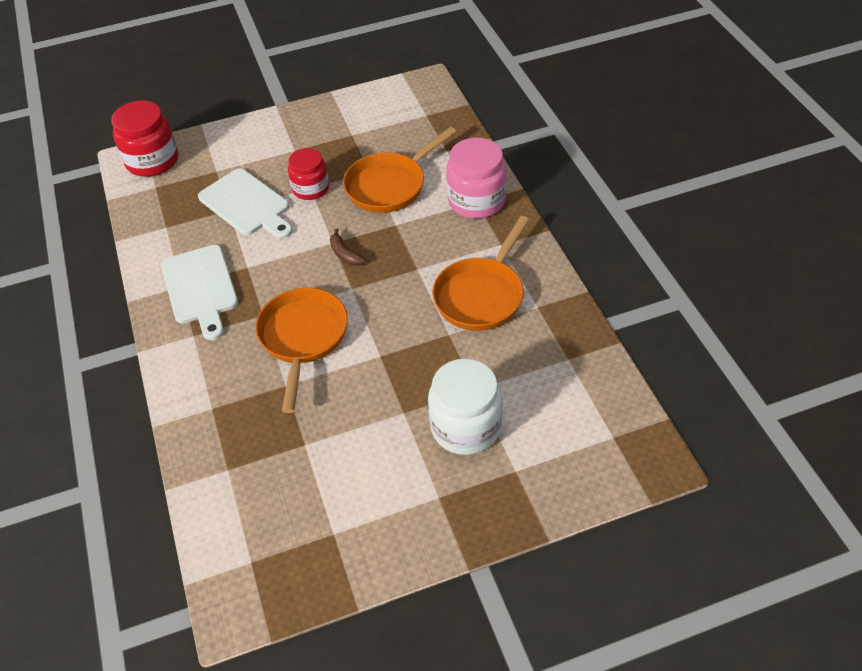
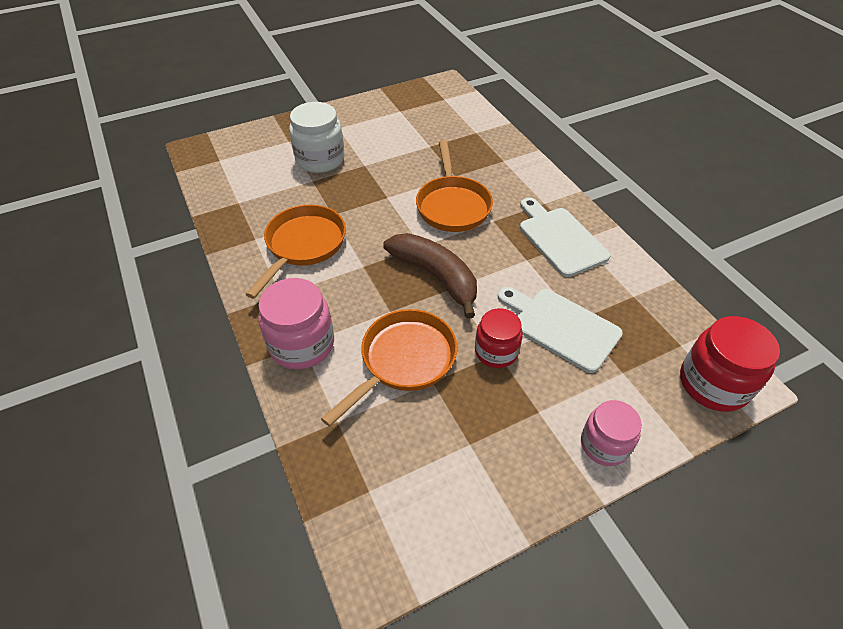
camera: 170 degrees right, 0 degrees up
(257, 131) = (604, 444): none -> pink jar
(345, 254) = (435, 276): brown banana -> brown banana, size x2.28

